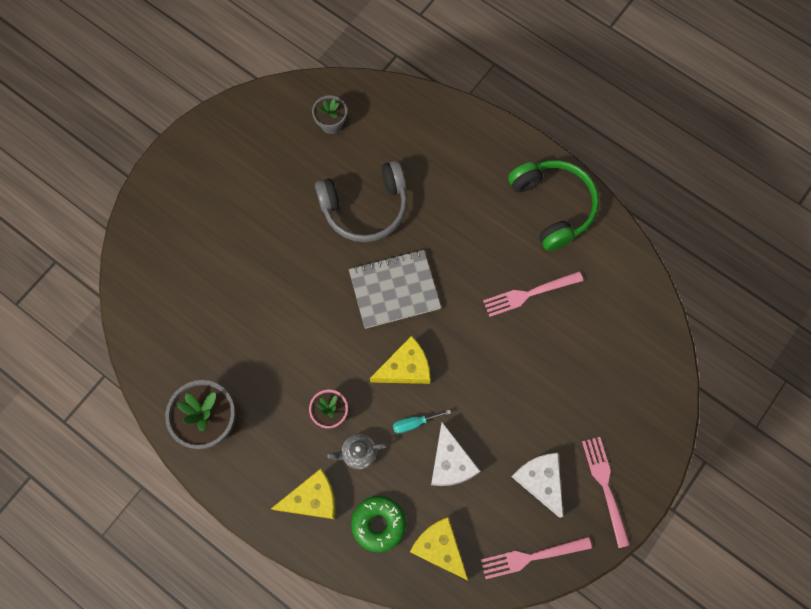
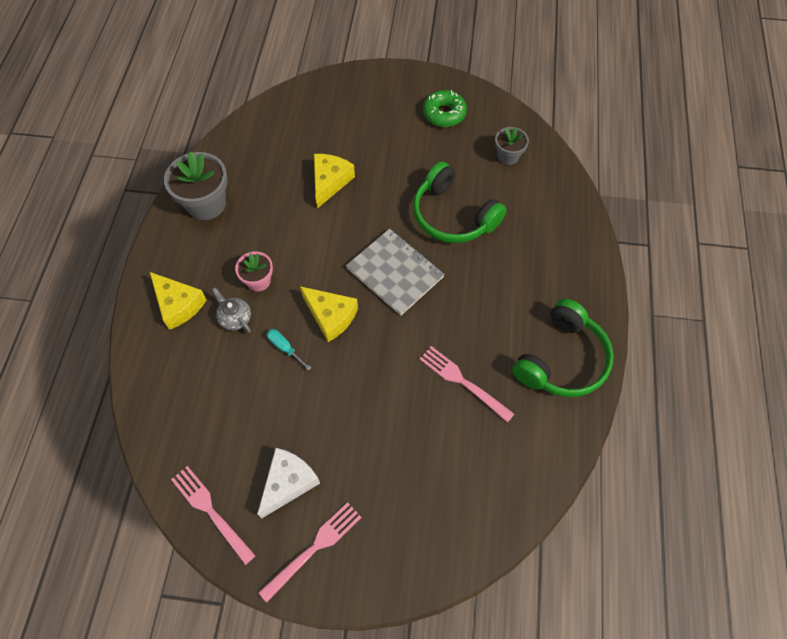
camera: 60 degrees right, 10 degrees down
(365, 207) = (453, 215): grey headphones -> green headphones
(378, 524) = (181, 365): green donut -> green donut (444, 114)
(439, 548) = (182, 425): yellow cheese -> yellow cheese (330, 182)
(450, 462) = (265, 395): white cheese -> none

